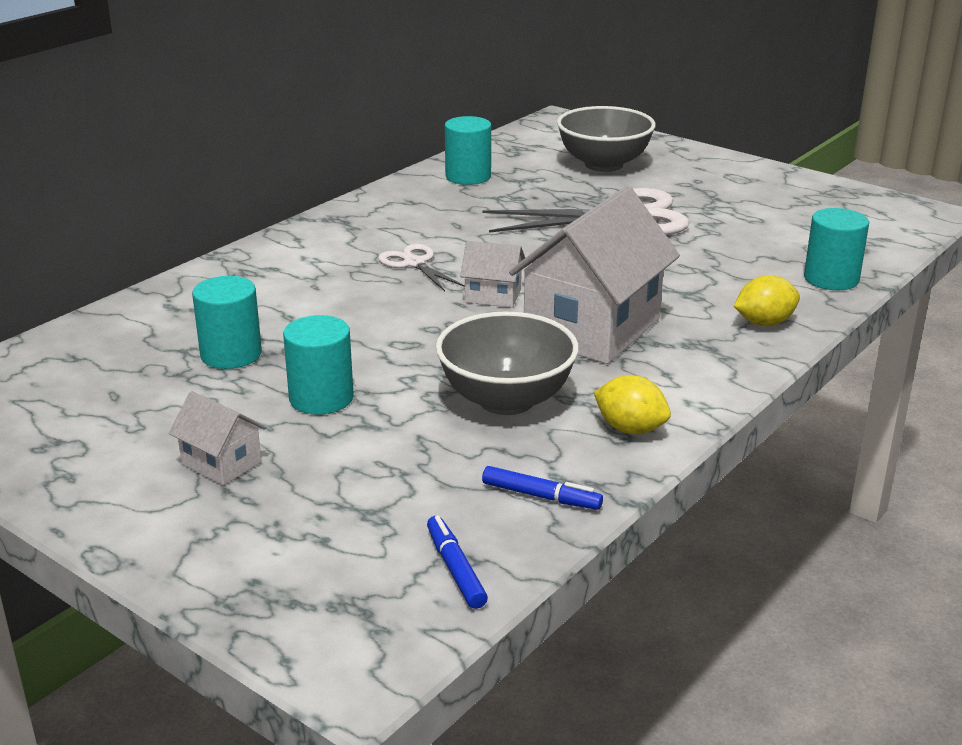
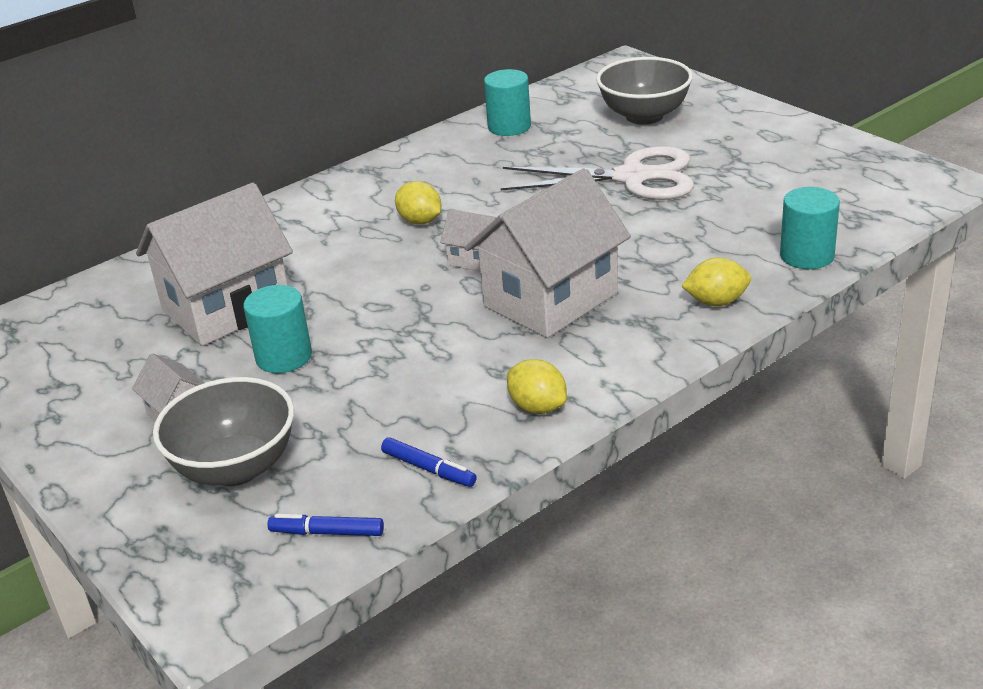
camera: 15 degrees right, 5 degrees up
(231, 354) = (226, 308): turquoise cylinder -> white house
(414, 263) = (420, 221): white scissors -> yellow lemon
(455, 569) = (327, 532): blue marker -> blue marker turned 75 degrees counterclockwise
(506, 400) = (441, 369): grey bowl -> grey bowl (235, 468)

